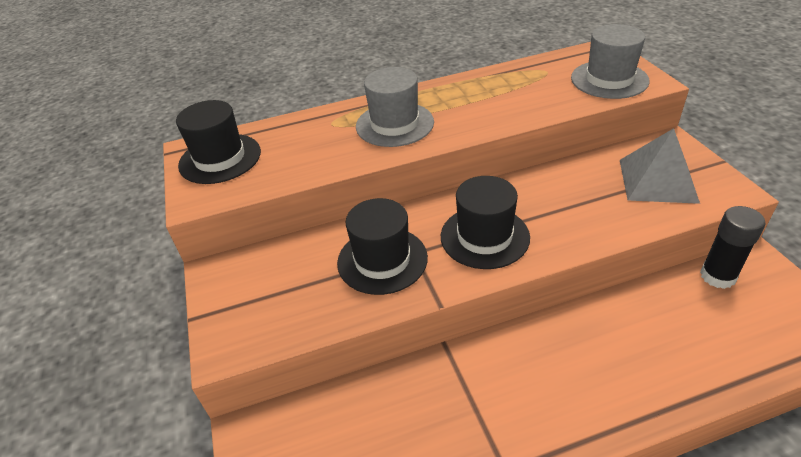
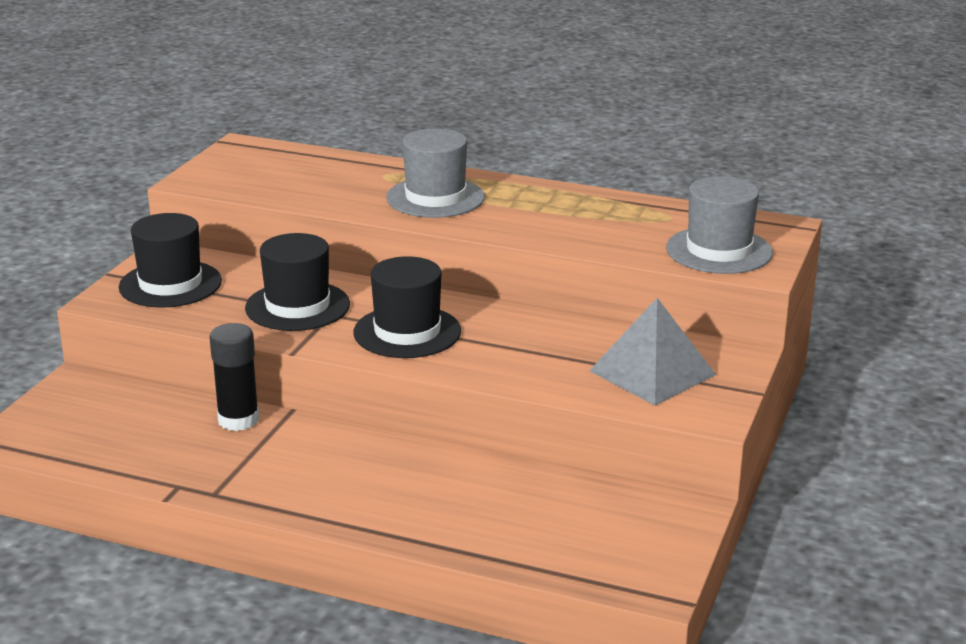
camera: 35 degrees right, 15 degrees down
(220, 158) = (252, 161): black hat -> black hat (170, 284)
(717, 276) = (621, 497): black glue stick -> black glue stick (238, 420)

